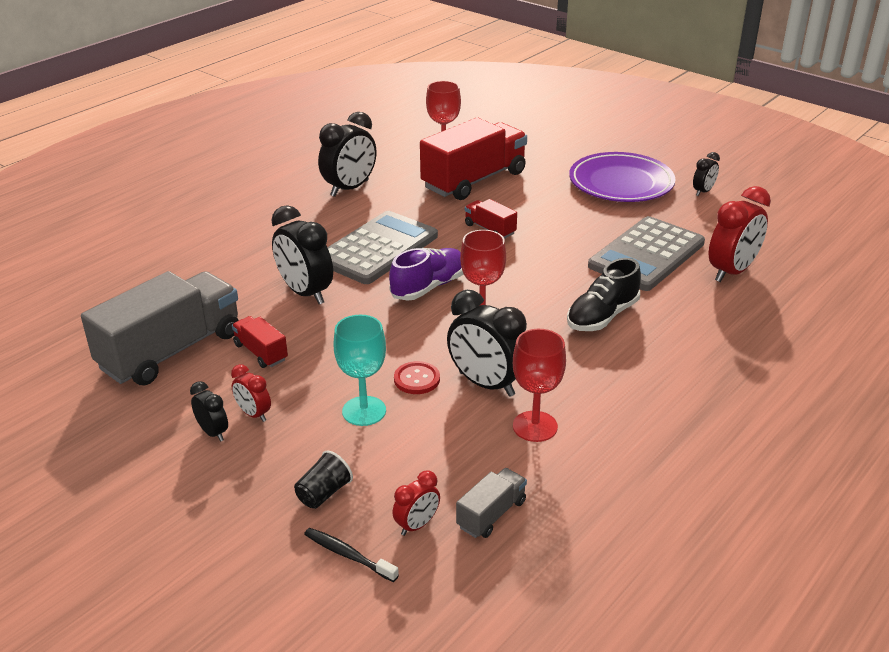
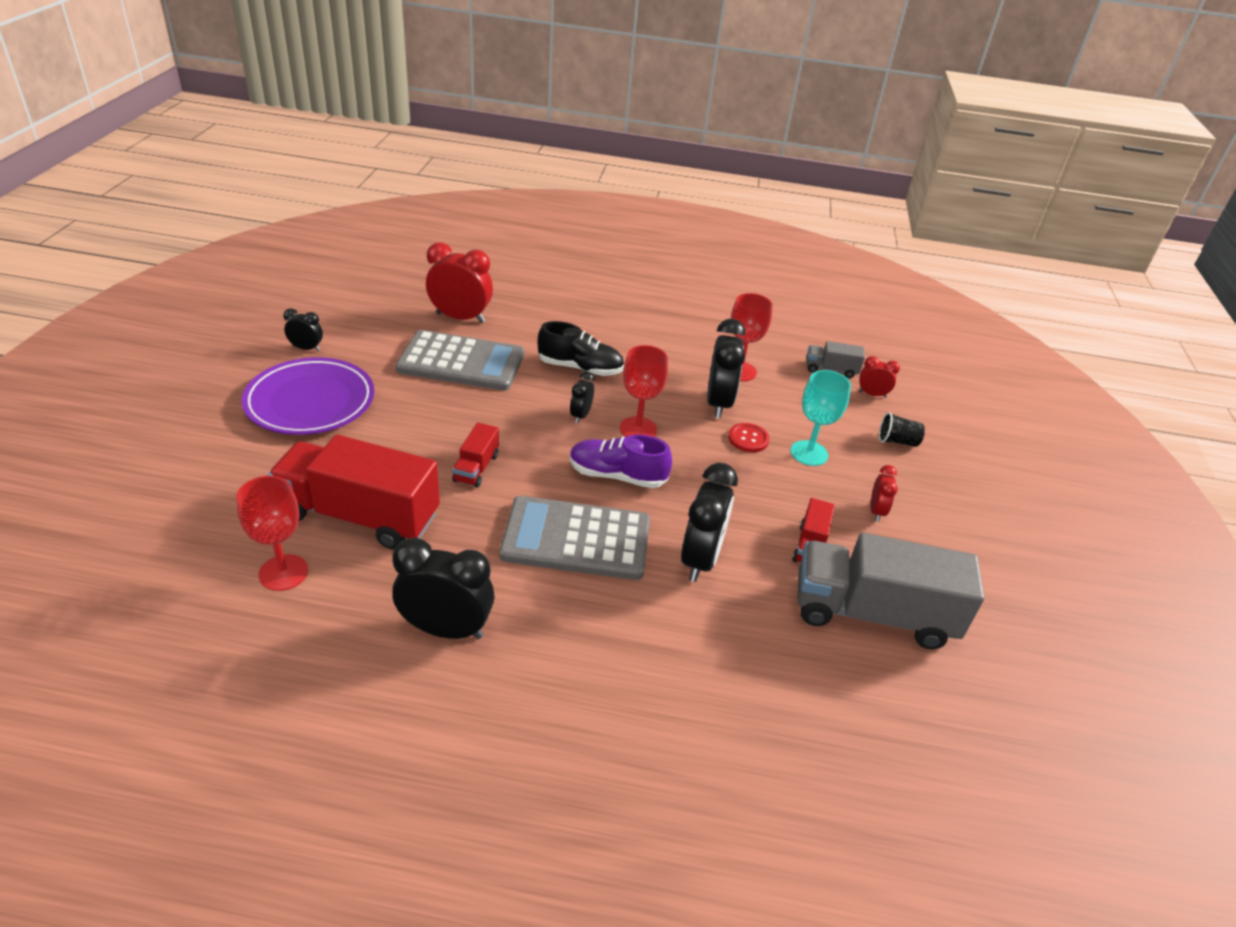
camera: 125 degrees left, 5 degrees up
(213, 432) = (917, 524): black clock -> black clock (580, 415)
(348, 555) = (923, 413): black toothbrush -> none

